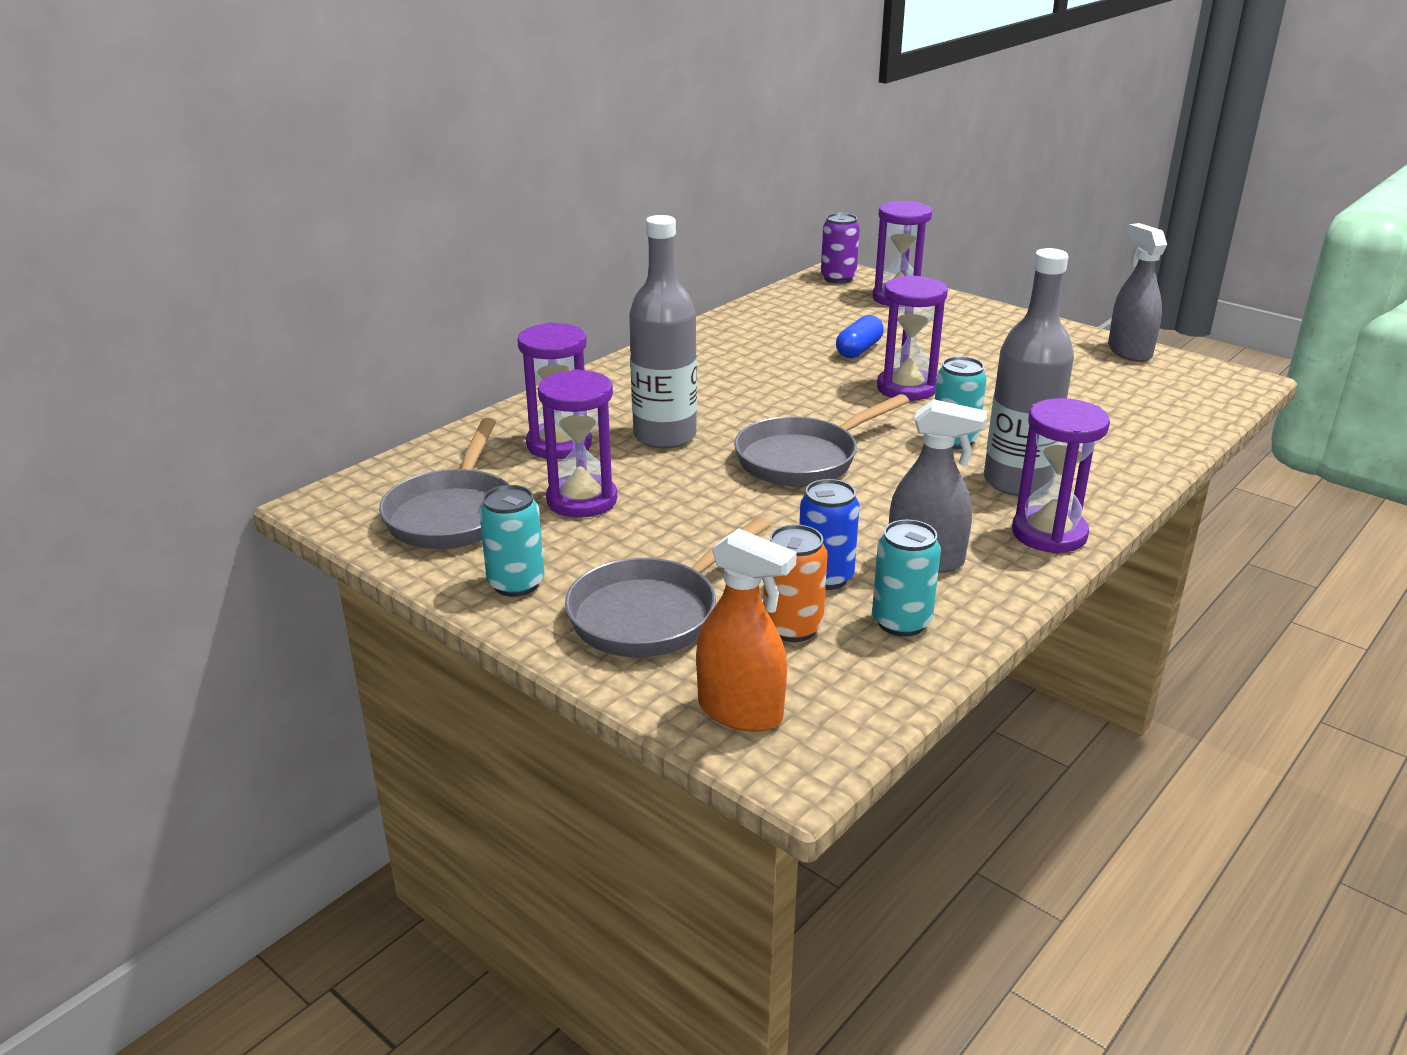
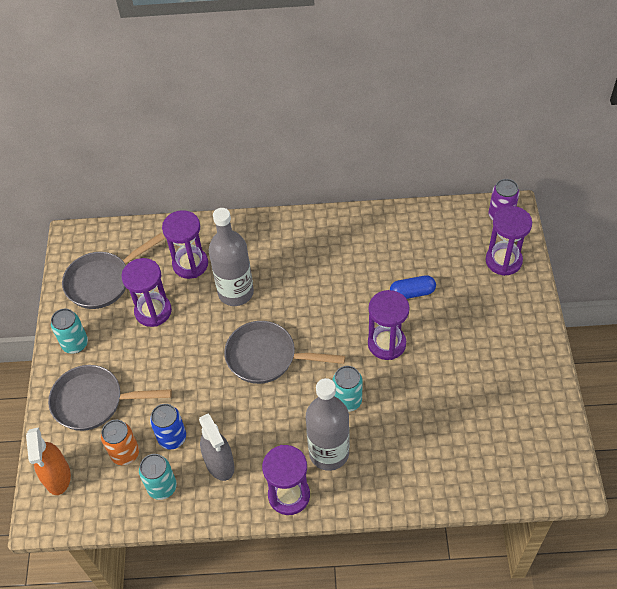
camera: 50 degrees right, 25 degrees up
(1129, 352) = (552, 409): grey spray bottle -> none

